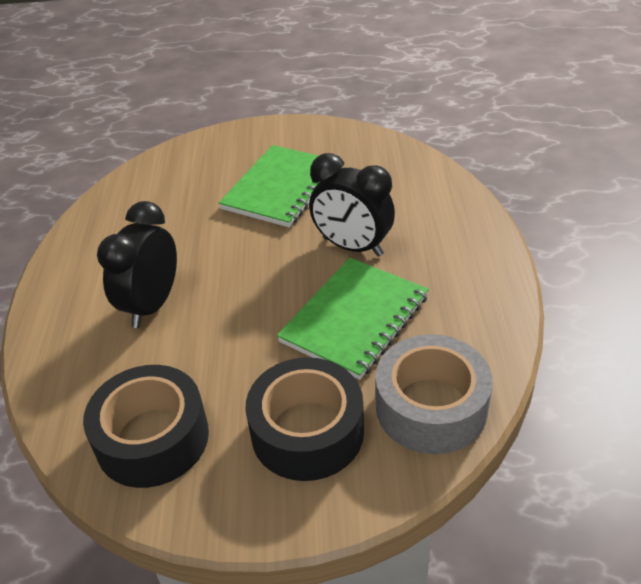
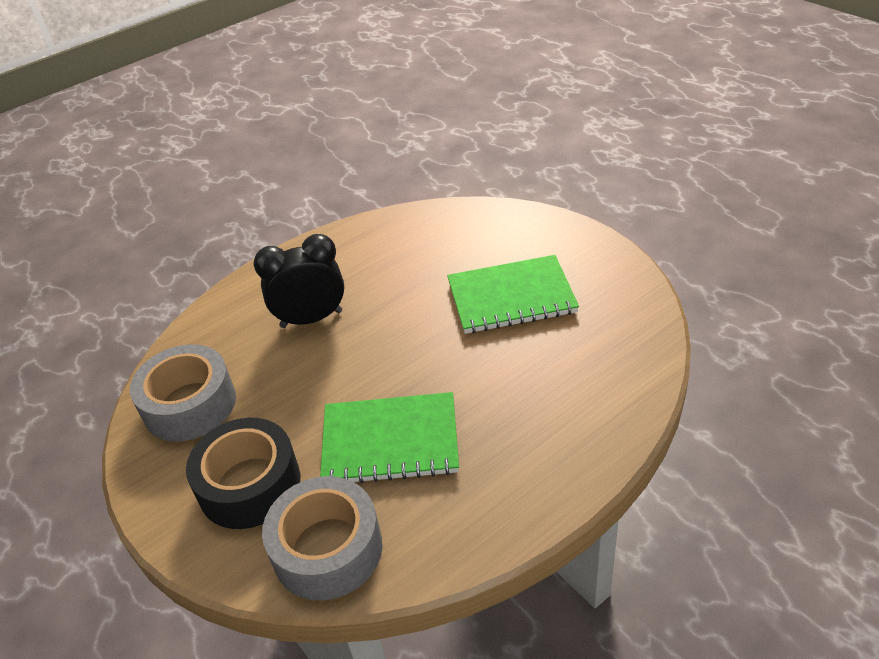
camera: 55 degrees right, 0 degrees up
(152, 438) = (190, 404): black tape -> grey tape
(352, 247) = (478, 387): black clock -> none

